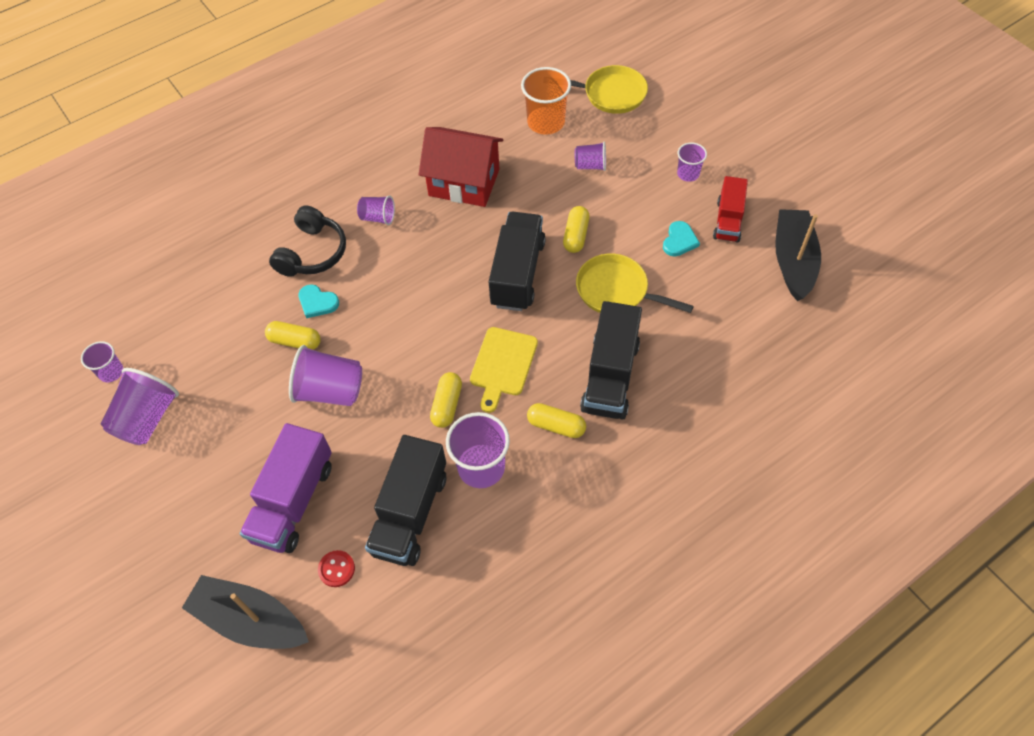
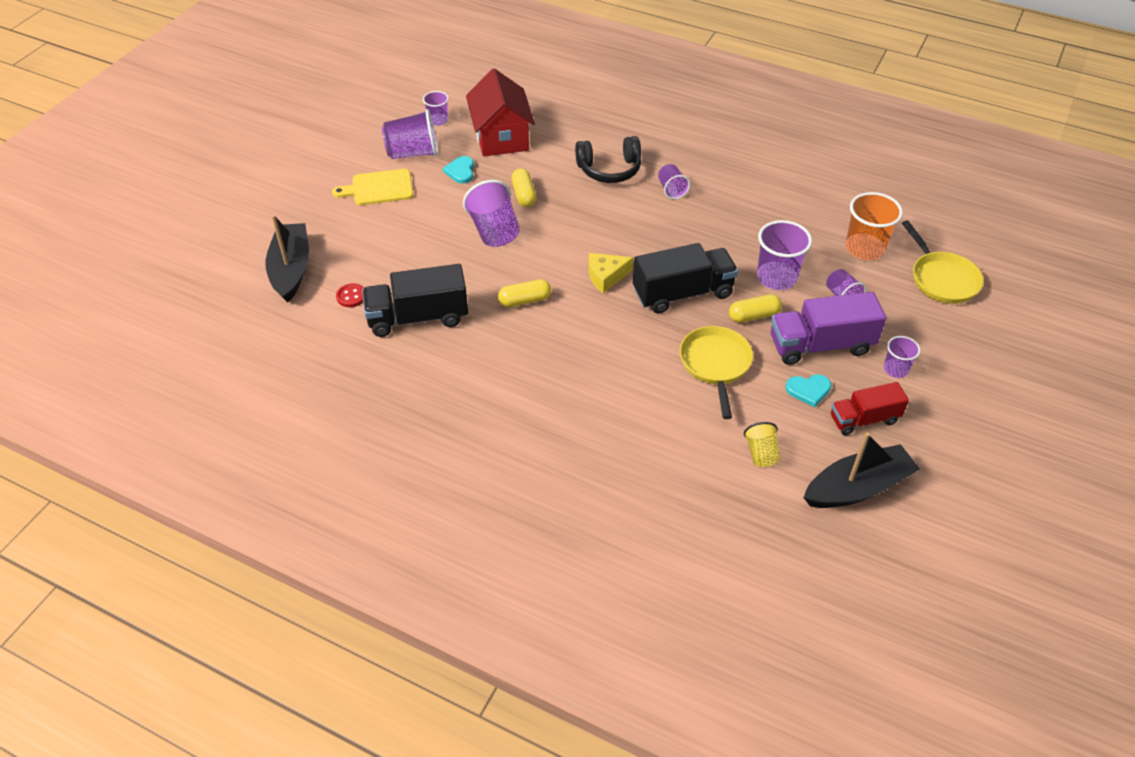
camera: 60 degrees right, 10 degrees down
(293, 501) = (392, 251): purple truck -> purple truck (820, 345)
(317, 302) = (566, 191): turquoise heart -> turquoise heart (460, 171)
(458, 323) = (606, 277): none -> yellow cheese
(464, 182) = (750, 224): red house -> red house (501, 137)
(481, 467) = (481, 343): purple cup -> purple cup (776, 277)
(503, 365) = (585, 319): yellow cutting board -> yellow cutting board (379, 188)
(556, 426) = (549, 374): yellow capsule -> none
(610, 376) = (622, 392): black truck -> none
(729, 307) = (761, 454): none -> yellow cup

